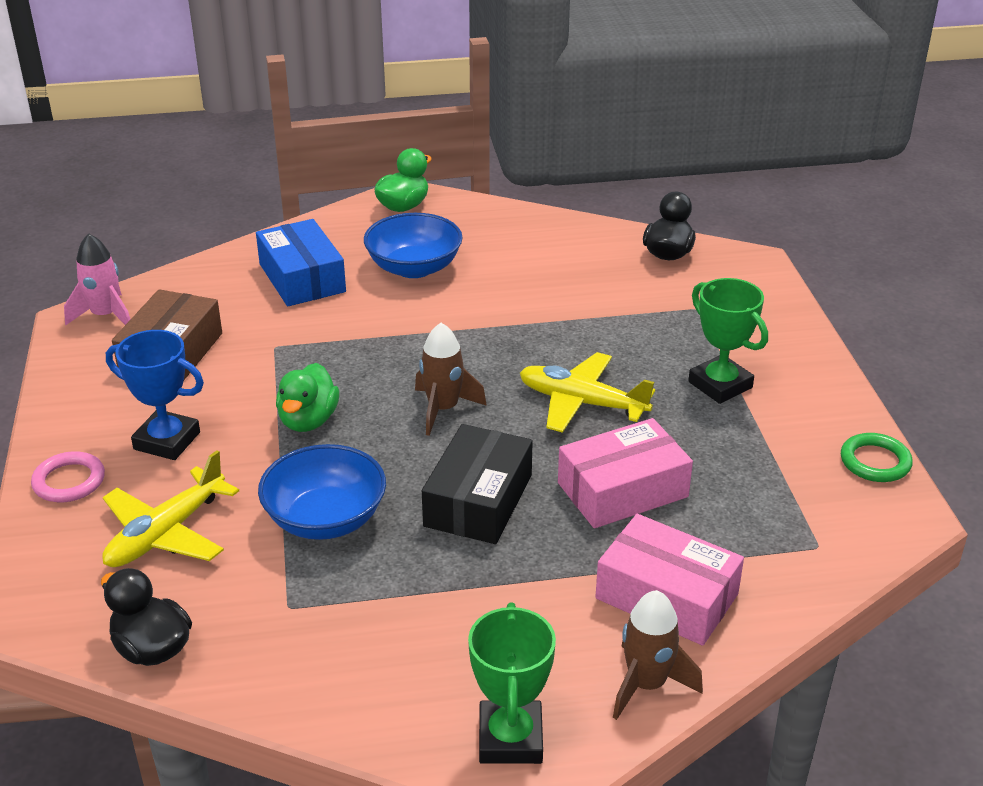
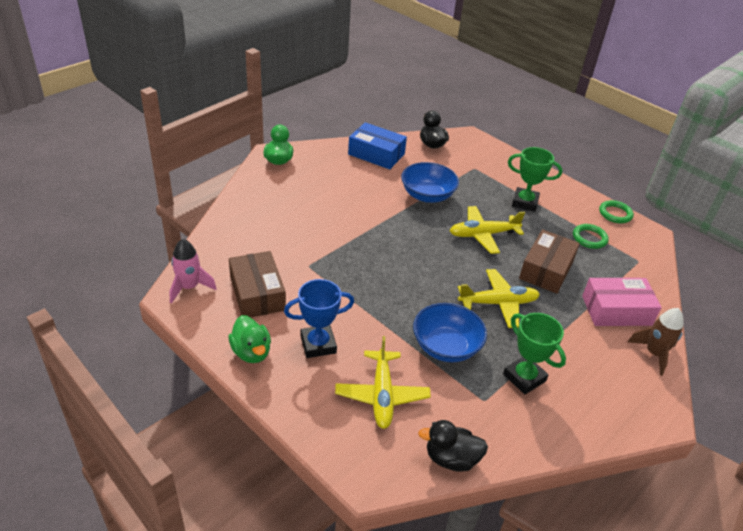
camera: 40 degrees left, 5 degrees up
(69, 481) = (294, 394): pink ring -> none
(302, 278) = (275, 221): blue box -> blue box (376, 154)
(308, 420) = (375, 299): green duck -> green duck (251, 352)
(414, 268) = (326, 193): blue bowl -> blue bowl (427, 195)
(443, 409) = (429, 264): brown rocket -> none
(478, 500) = (498, 303): black box -> yellow plane
(510, 738) = (639, 407): green trophy -> green trophy (524, 377)
(622, 490) = (546, 270): pink box -> brown box
(768, 478) = (589, 238): none -> green ring

